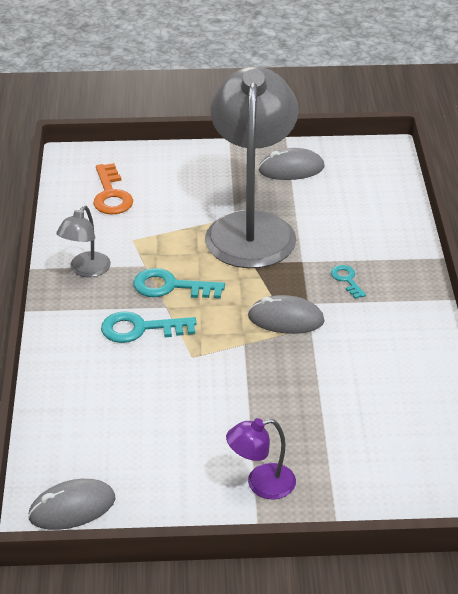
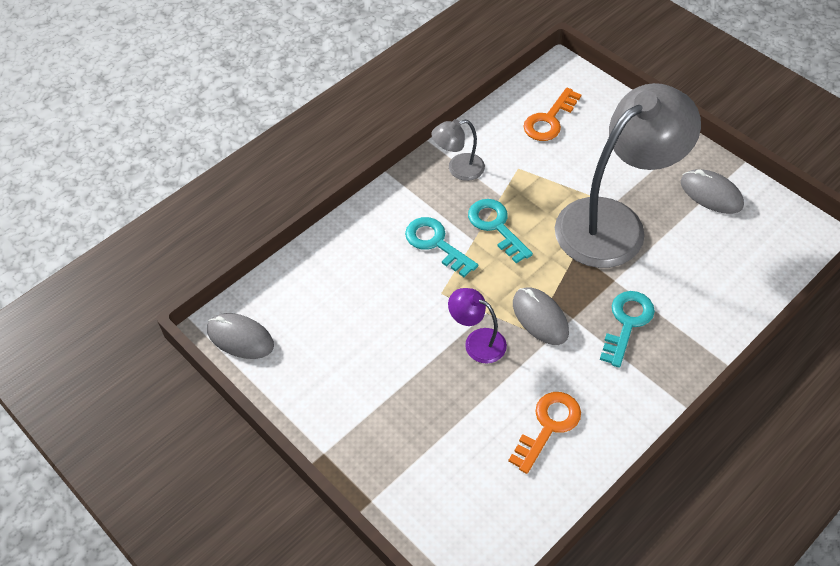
camera: 50 degrees right, 15 degrees up
(261, 484) = (361, 428): purple lamp -> purple lamp (477, 342)
(347, 280) = (627, 323): turquoise key -> turquoise key, size x1.75
(385, 377) = (548, 426): none -> orange key

